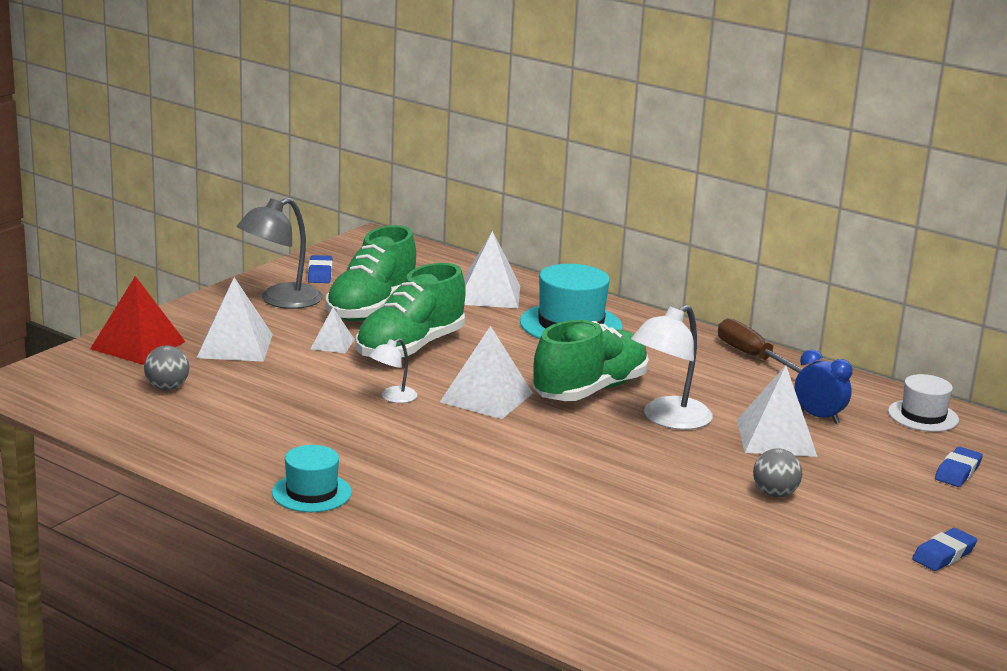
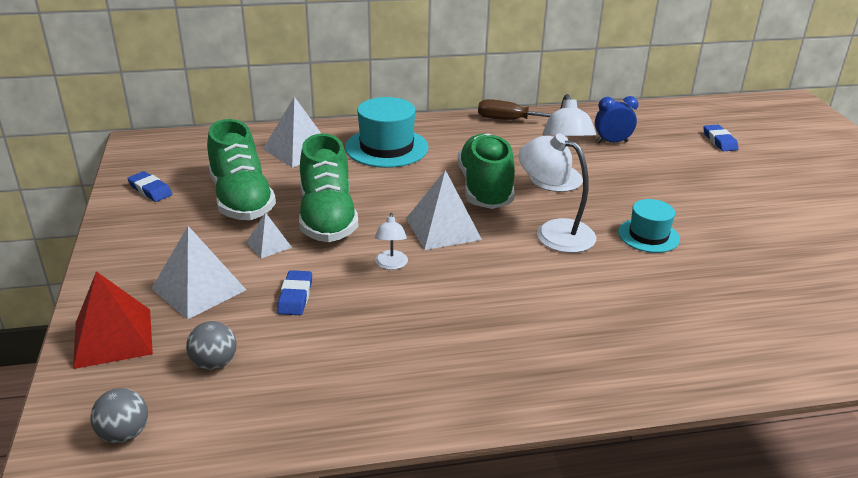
camera: 45 degrees left, 10 degrees up
(280, 300) = (161, 229): grey lamp -> none
(311, 492) = (494, 384): turquoise hat -> turquoise hat (648, 235)
(577, 445) = (554, 232): none -> white lamp
(774, 494) = (692, 203): grey ball -> grey ball (124, 434)
(776, 438) = (622, 166): white pyramid -> none
(923, 416) = (645, 116): white hat -> none
(943, 555) = (812, 194): blue eraser -> blue eraser (295, 296)

